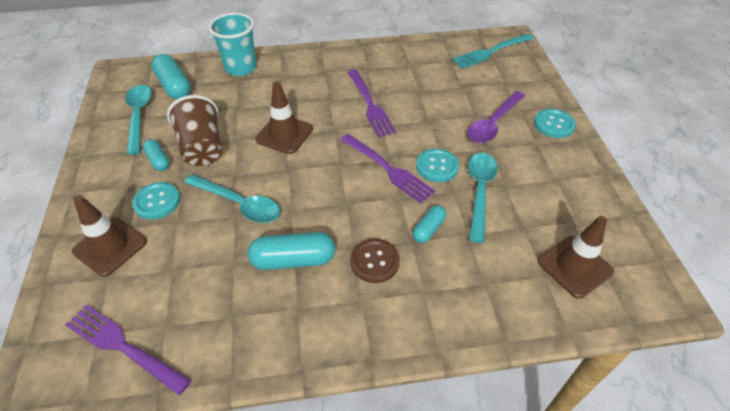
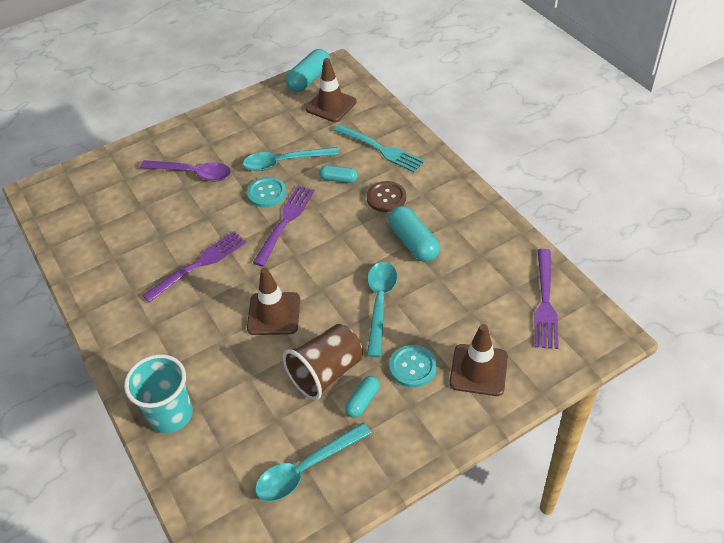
camera: 110 degrees left, 0 degrees up
(174, 86) = (235, 468): turquoise capsule -> turquoise capsule (309, 79)
(491, 52) = (69, 201): turquoise fork -> turquoise fork (380, 149)
(554, 124) = (179, 138): turquoise button -> none

